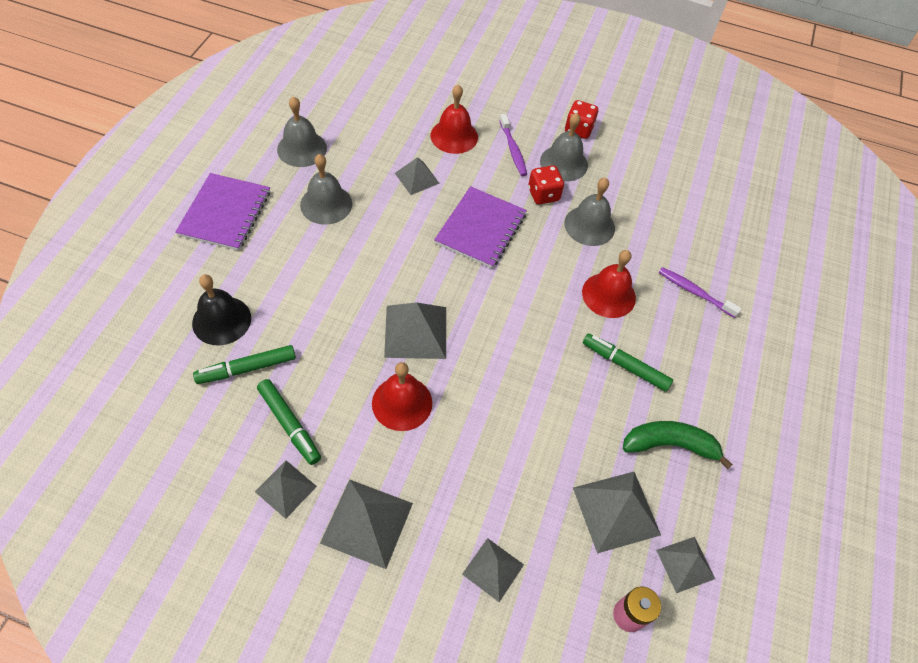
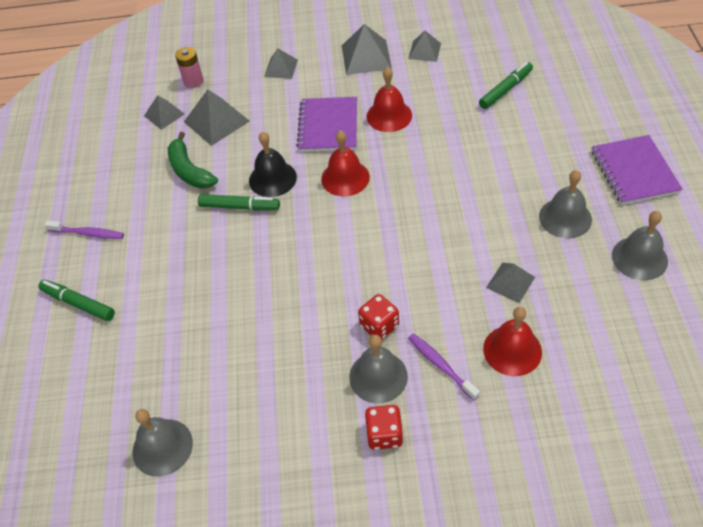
camera: 165 degrees right, 5 degrees down
(221, 320) = (551, 106): black bell -> black bell (272, 178)
(289, 424) = (450, 76): green marker -> green marker (78, 304)
(416, 331) = (412, 159): grey pyramid -> none
(480, 229) = (417, 261): purple notebook -> purple notebook (328, 126)
(589, 225) = (318, 314): grey bell -> grey bell (162, 447)
(608, 295) = (273, 255): red bell -> red bell (345, 178)
(670, 445) = (189, 170): green banana -> green banana turned 75 degrees clockwise
(695, 292) = (195, 294): purple toothbrush -> purple toothbrush (88, 233)

